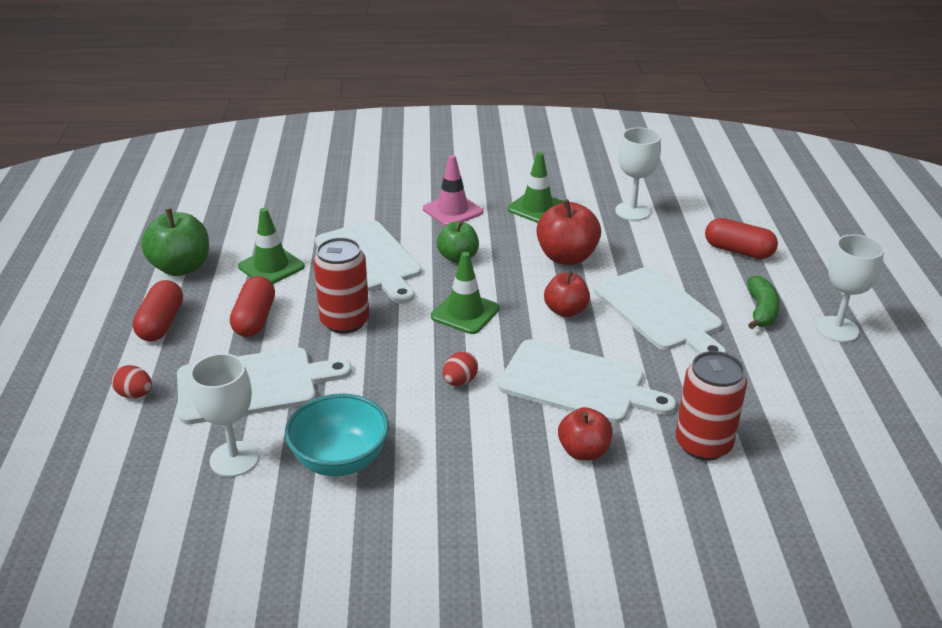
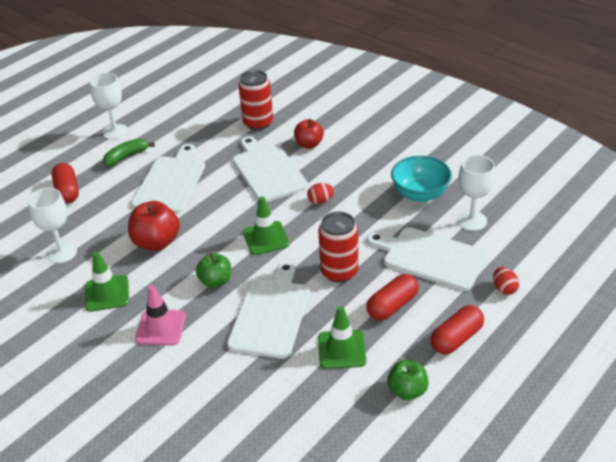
camera: 135 degrees left, 5 degrees up
(181, 267) = (407, 391): green apple -> green apple, size x0.66
(565, 311) = (213, 209): red apple -> none

